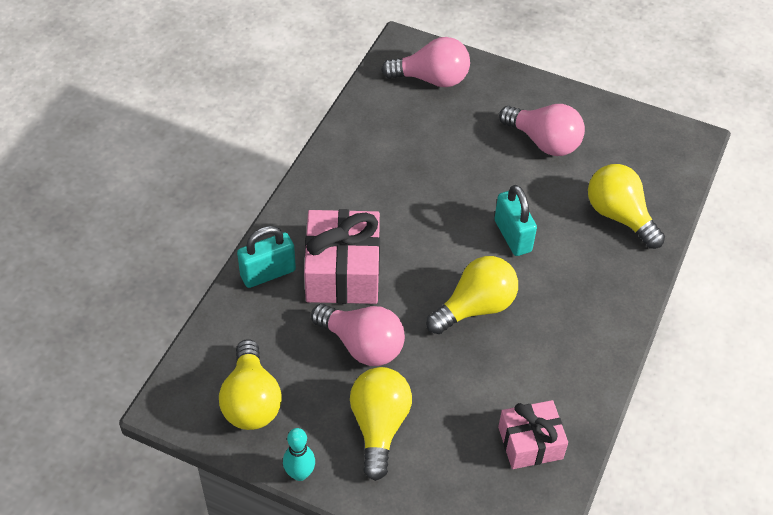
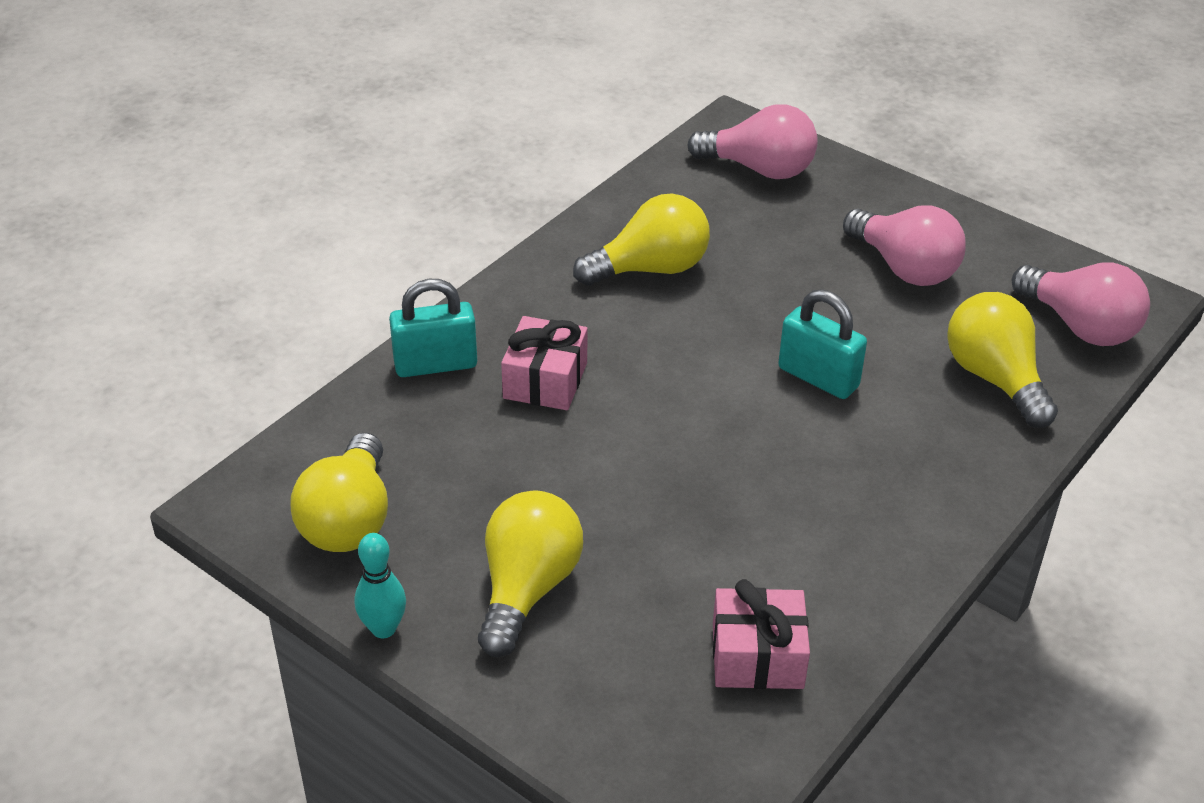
camera: 15 degrees right, 10 degrees down
(342, 271) = (545, 380): pink gift -> pink gift, size x0.63
(362, 345) = (540, 478): pink light bulb -> pink light bulb (1080, 326)
(475, 307) = (730, 459): yellow light bulb -> yellow light bulb (650, 269)
(513, 236) = (818, 377): turquoise padlock -> turquoise padlock turned 45 degrees counterclockwise

